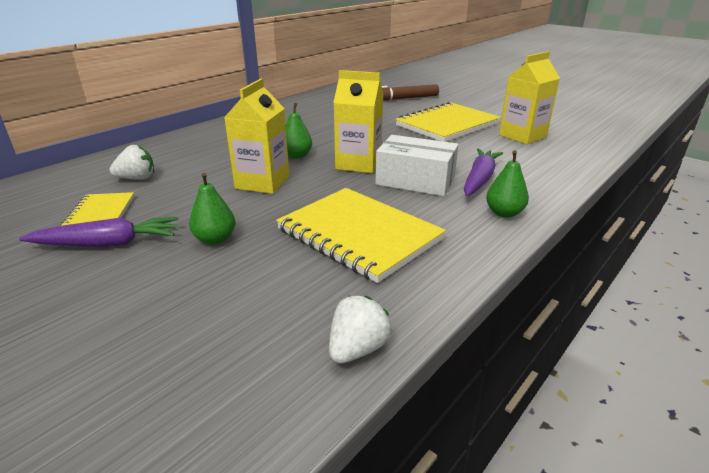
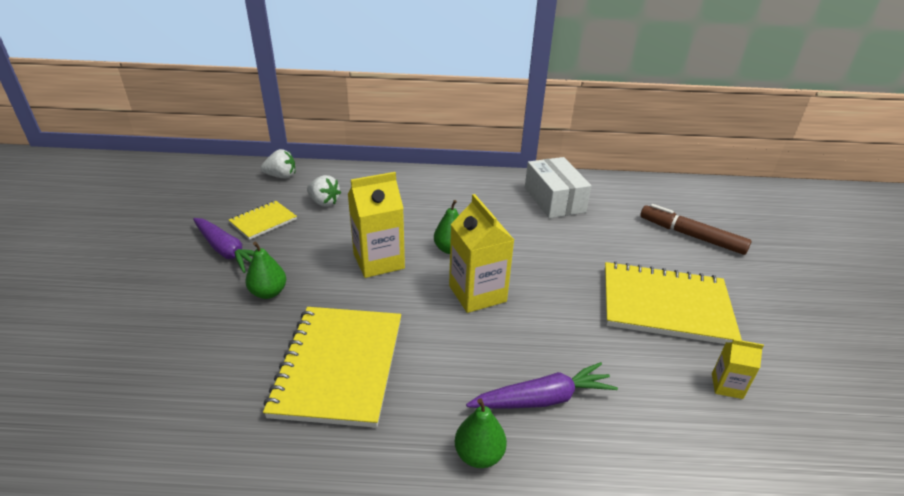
camera: 50 degrees right, 5 degrees up
(357, 349) = (171, 452): white strawberry -> white strawberry (281, 176)
(415, 181) = (483, 350): white box -> white box (554, 200)
(522, 136) = (727, 386): yellow carton -> yellow carton, size x0.51

